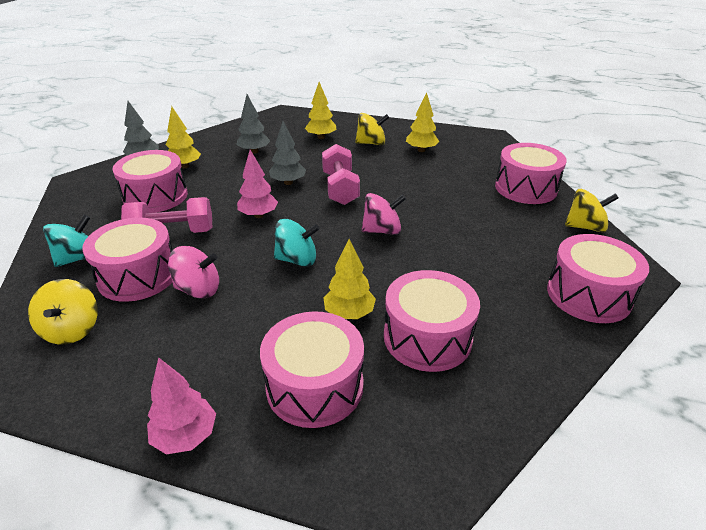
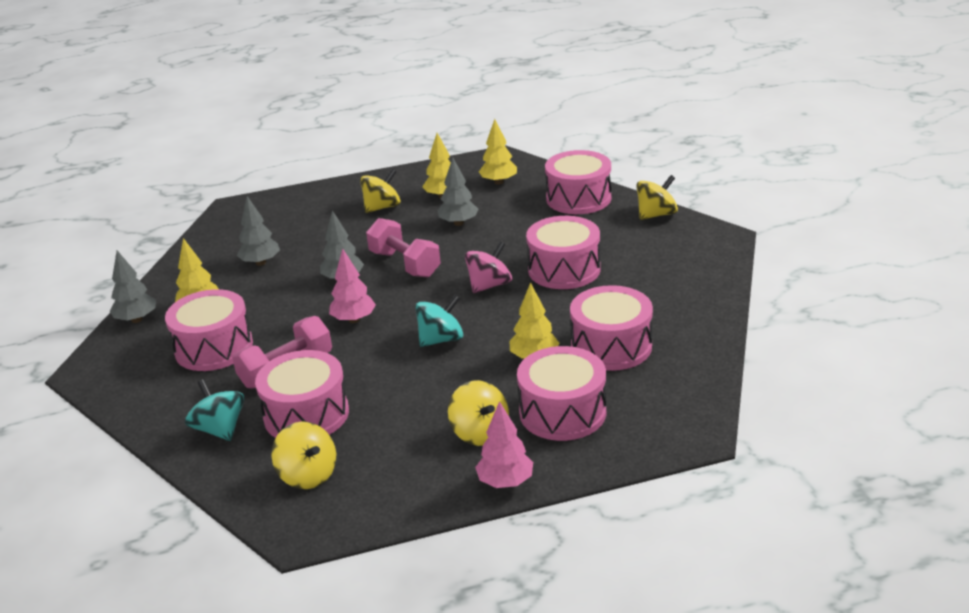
camera: 30 degrees left, 5 degrees down
(78, 258) = (220, 429): turquoise spinning top -> turquoise spinning top turned 45 degrees counterclockwise
(198, 289) = (381, 399): pink spinning top -> none
(227, 365) = (480, 433): none -> yellow spinning top
(321, 137) = (318, 220): yellow tree -> yellow tree (499, 182)
(411, 173) = (458, 223): none -> grey tree
(588, 295) = (700, 267): pink drum -> pink drum (564, 269)

